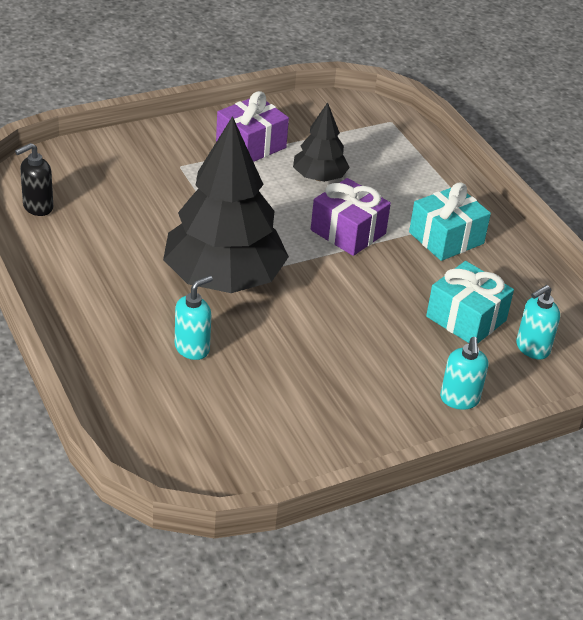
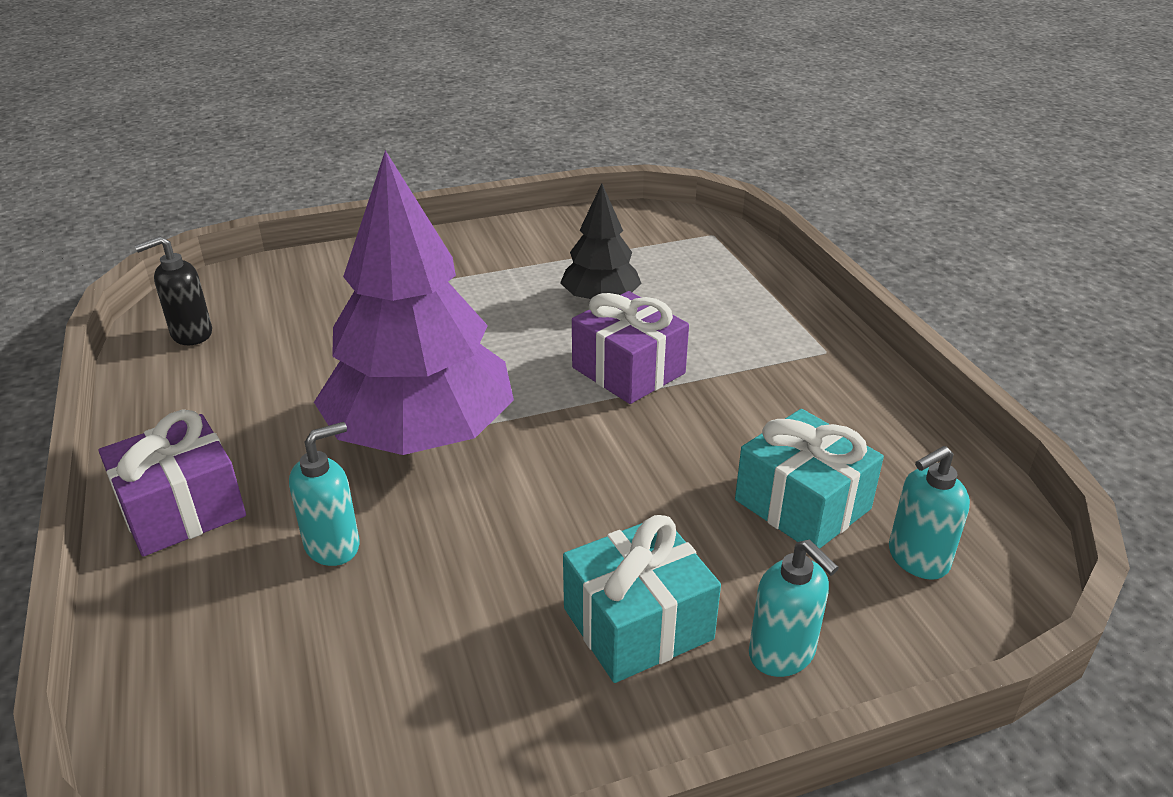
camera: 10 degrees right, 5 degrees down
(224, 278) = (422, 434): black tree -> purple tree
(251, 145) = (515, 261): purple gift -> purple gift (182, 509)
(446, 238) = (778, 380): turquoise gift -> turquoise gift (638, 624)
(459, 399) = (782, 654): turquoise soap dispenser -> turquoise soap dispenser turned 45 degrees counterclockwise

